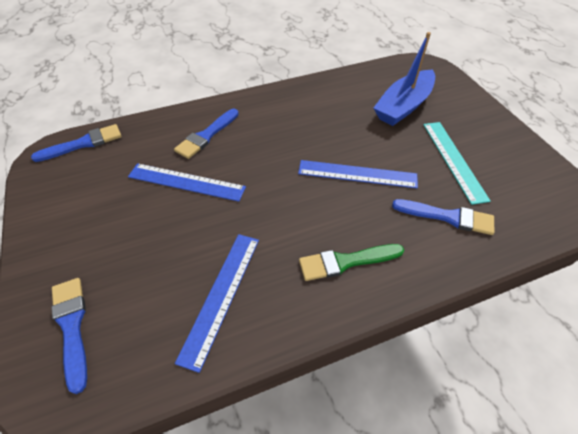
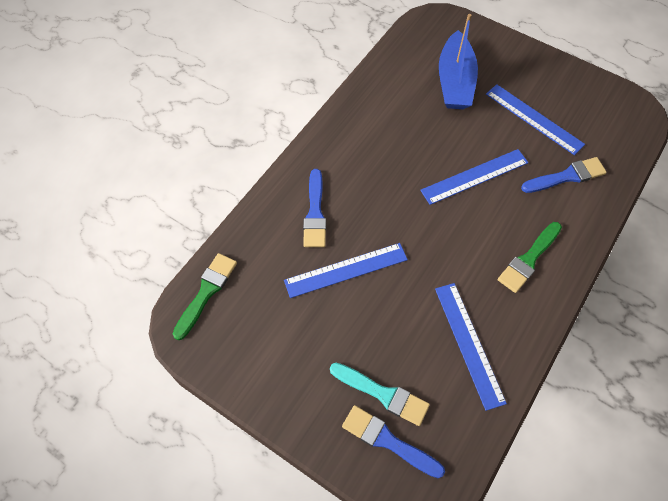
camera: 35 degrees left, 10 degrees up
(83, 143) = (206, 292): blue brush -> green brush
(111, 287) = (383, 394): none -> turquoise brush
(453, 160) = (534, 119): turquoise ruler -> blue ruler

